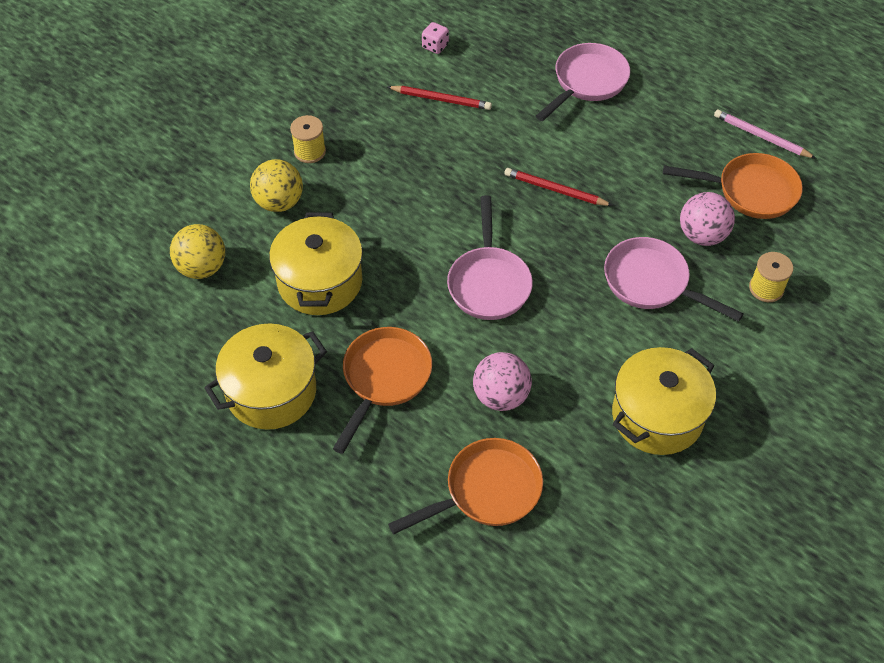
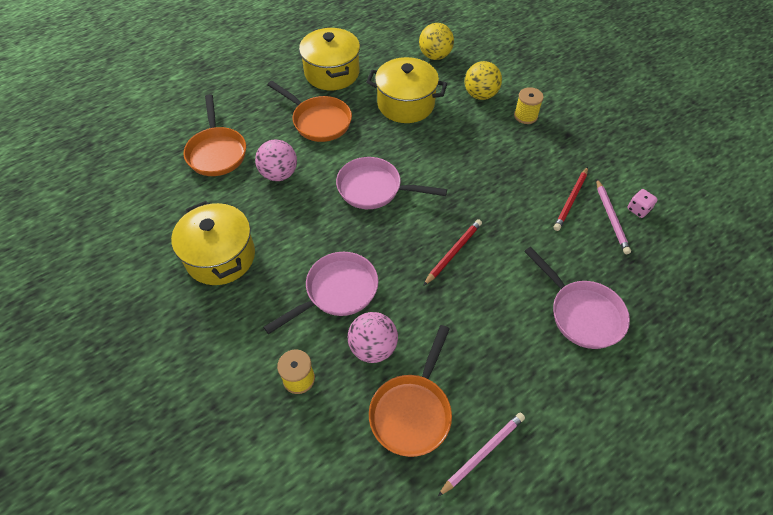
camera: 105 degrees right, 0 degrees up
(455, 66) = (611, 218): none -> pink pencil

